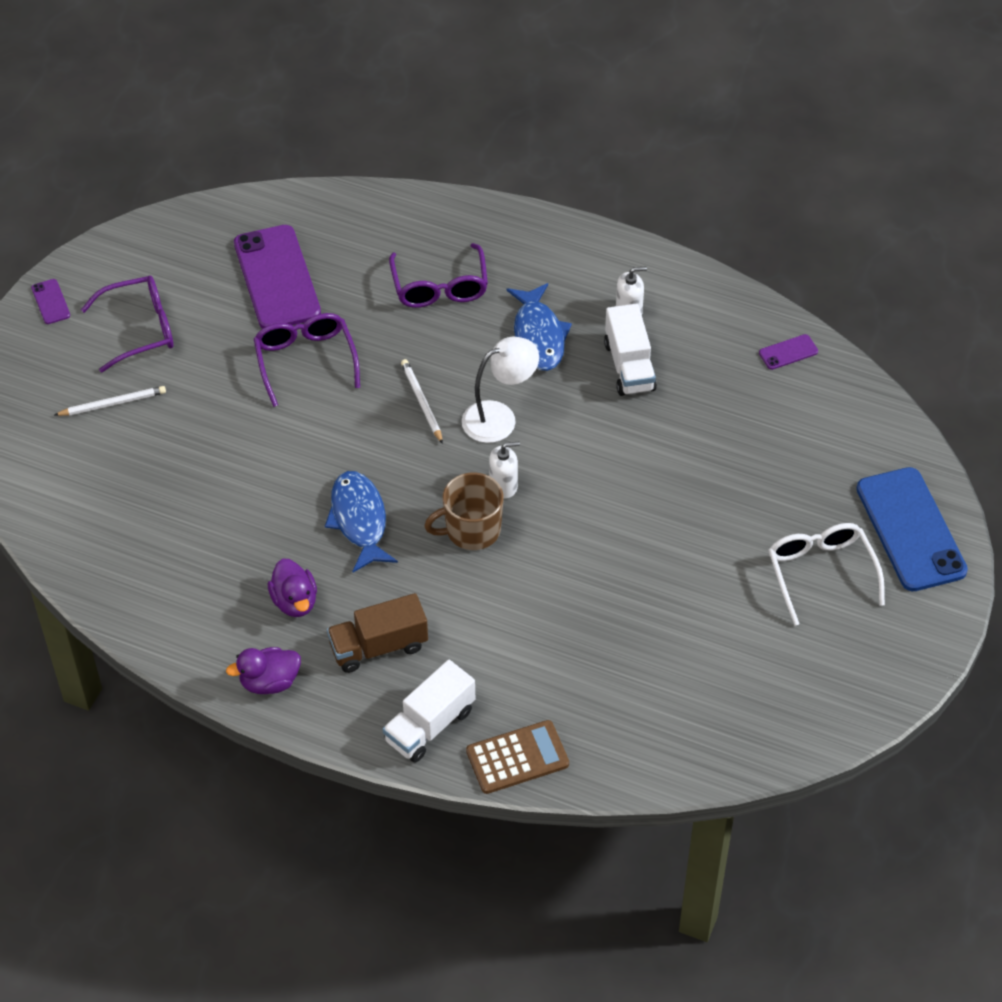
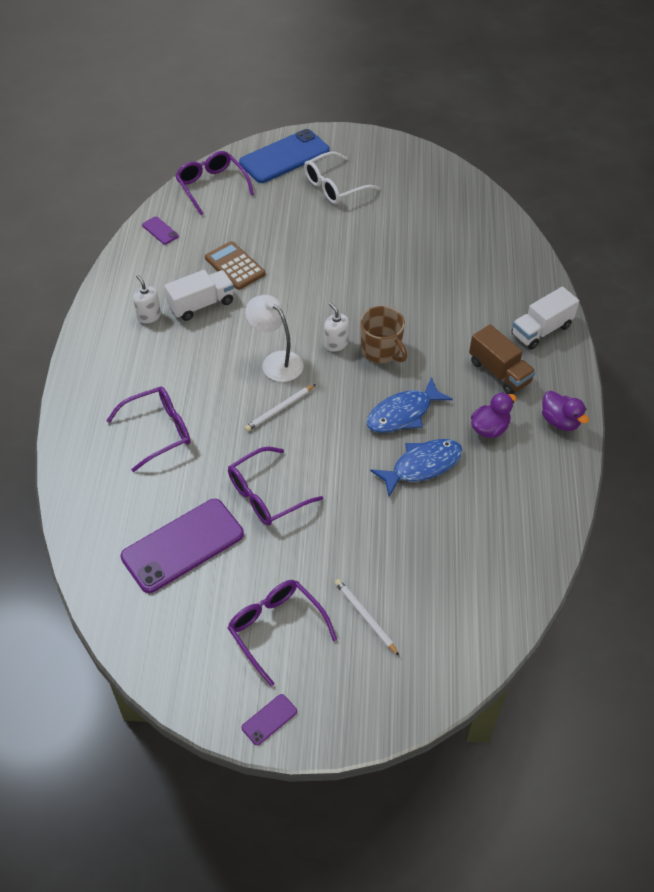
camera: 110 degrees left, 0 degrees up
(430, 725) = (541, 330): white truck -> white truck turned 120 degrees clockwise
(517, 758) = (538, 285): brown calculator -> brown calculator (235, 266)
(538, 336) = (190, 359): blue fish -> blue fish (422, 466)
(867, 427) = (211, 186): none -> purple glasses

